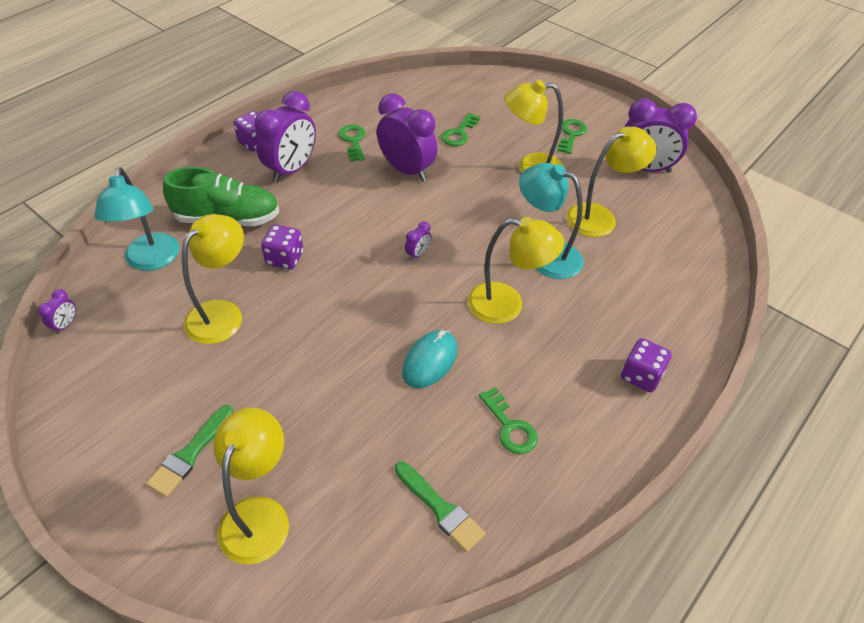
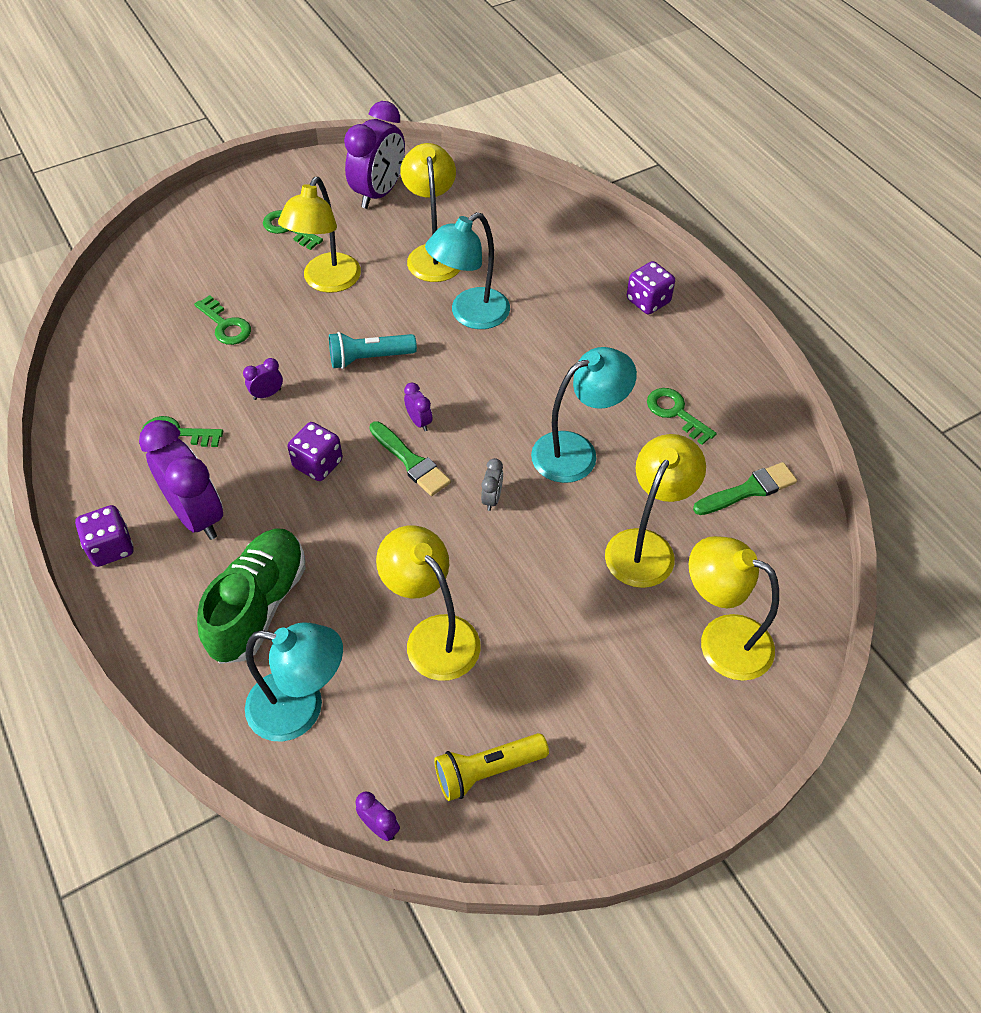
camera: 70 degrees left, 5 degrees up
(112, 374) = (487, 771): none -> yellow flashlight
(190, 454) = (631, 695): green brush -> green brush (411, 461)
(285, 258) = (366, 553): purple dice -> purple dice (318, 464)
(359, 316) = (492, 499): none -> grey clock
(407, 170) = (267, 394): purple clock -> purple clock, size x0.43
(430, 361) = (577, 452): turquoise mouse -> turquoise lamp
(467, 211) = (369, 358): none -> turquoise flashlight
(507, 305) = (526, 367): yellow lamp -> yellow lamp (646, 546)
(510, 427) = (675, 412): green key -> green key turned 120 degrees counterclockwise

